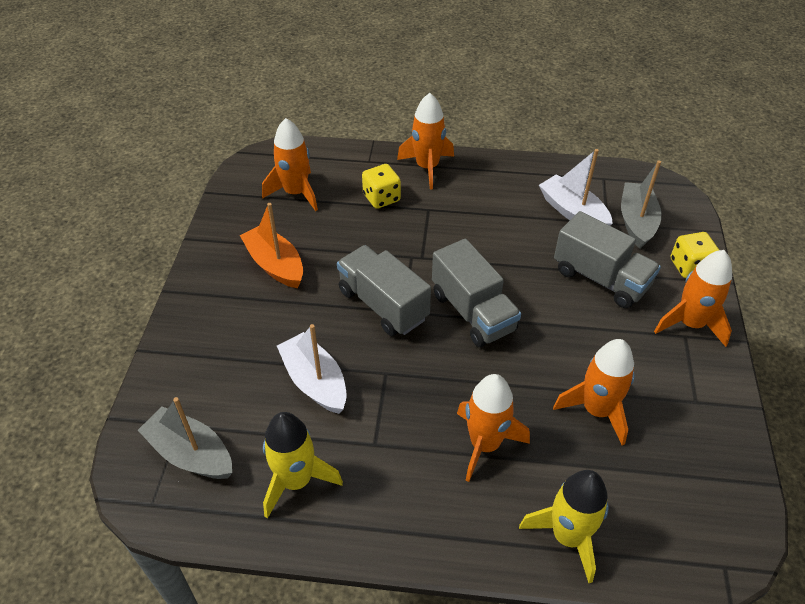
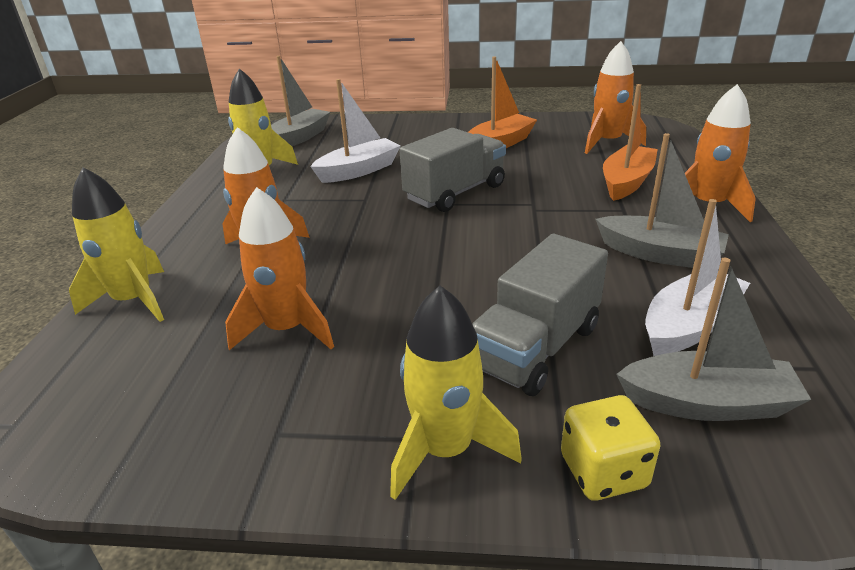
camera: 90 degrees right, 15 degrees down
(381, 198) = (626, 182): yellow dice -> orange boat
(473, 312) = (450, 242): grey truck -> none
(494, 205) = (659, 254): none -> grey boat
(690, 324) = (445, 450): orange rocket -> yellow rocket

